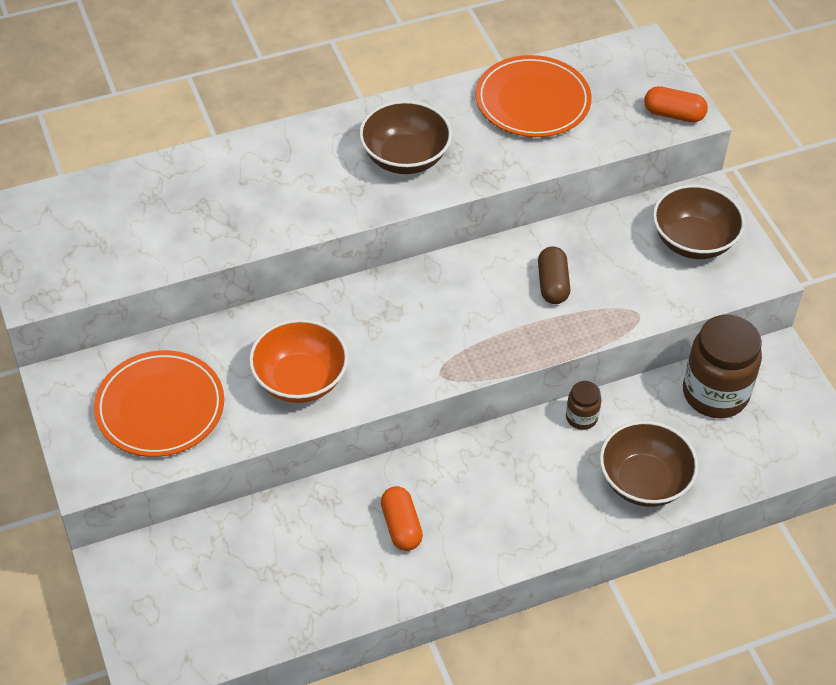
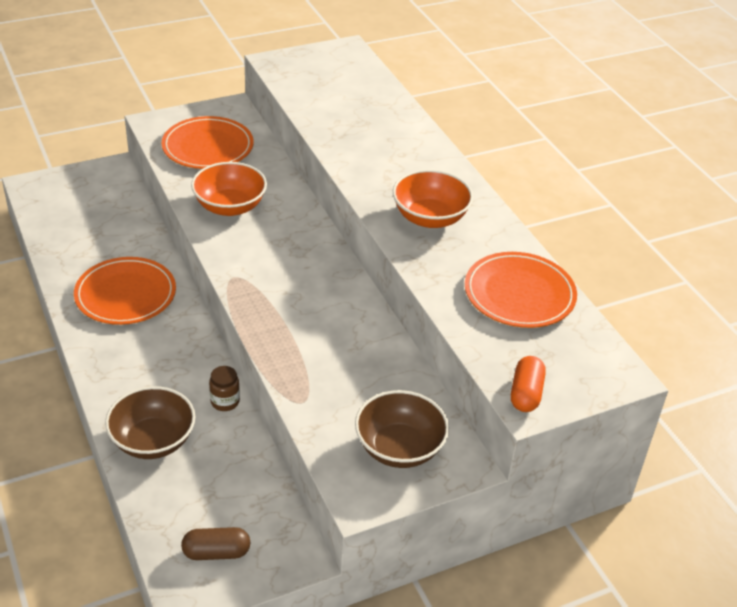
camera: 85 degrees right, 10 degrees down
(401, 526) = (125, 295): orange capsule -> orange plate
(405, 158) = (430, 218): brown bowl -> orange bowl
(552, 284) = (334, 345): brown capsule -> brown capsule (216, 552)
(715, 393) = (250, 500): brown jar -> none

